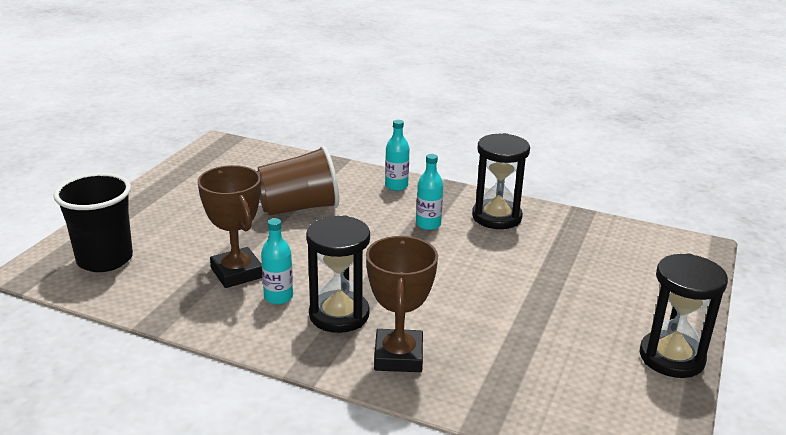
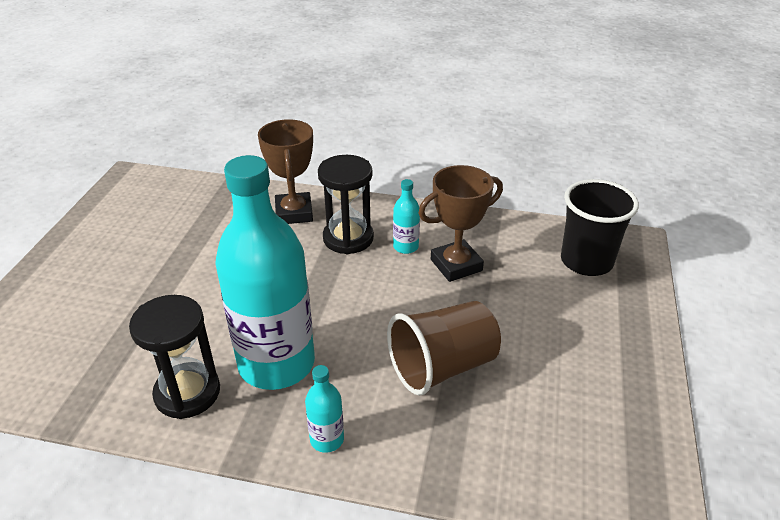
camera: 170 degrees right, 10 degrees up
(237, 273) = (456, 265): brown trophy -> brown trophy turned 75 degrees counterclockwise
(428, 224) = (276, 363): turquoise bottle -> turquoise bottle, size x2.49
(671, 357) = (76, 239): black hourglass -> none

